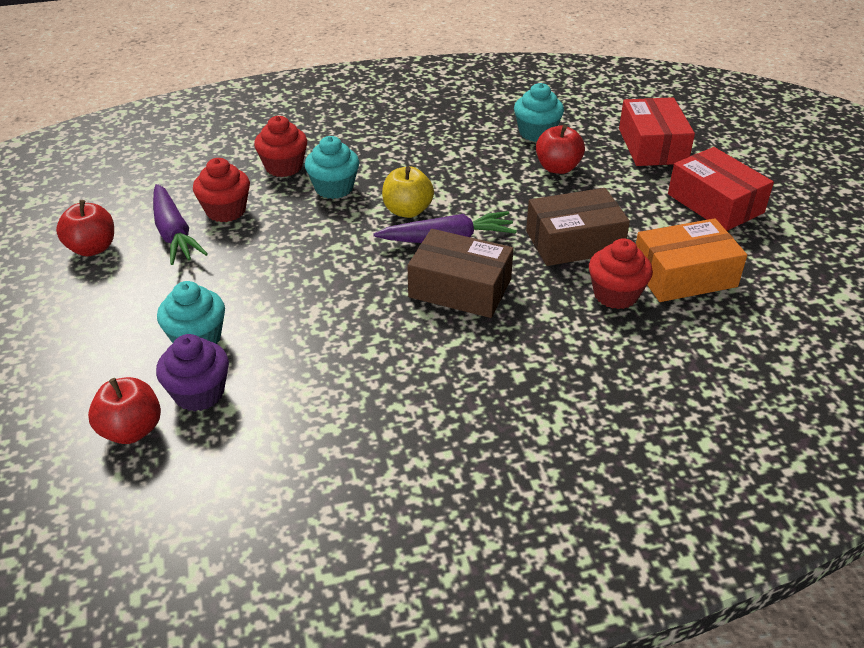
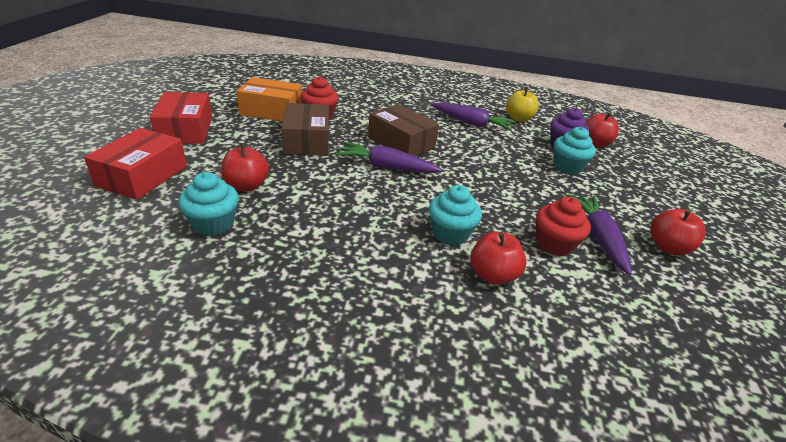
camera: 160 degrees left, 5 degrees down
(284, 167) = (492, 275): red cupcake -> red apple
(377, 388) = (471, 123): none -> purple carrot
(407, 211) = (399, 194): yellow apple -> yellow apple (518, 118)
(574, 242) = (307, 141): brown box -> brown box turned 75 degrees clockwise

